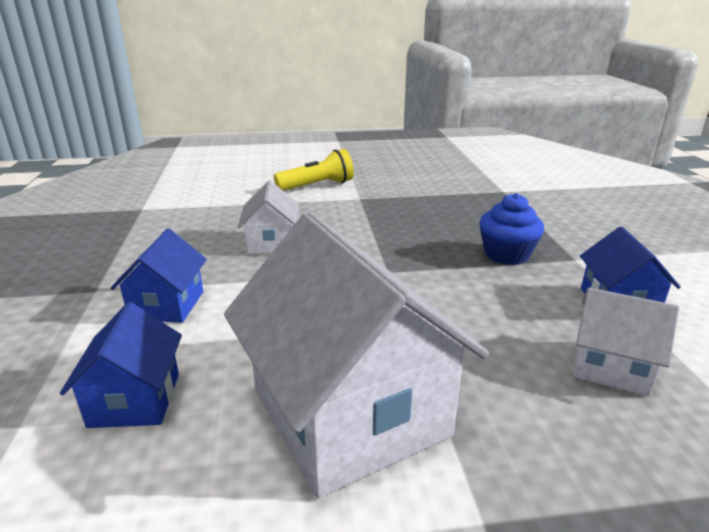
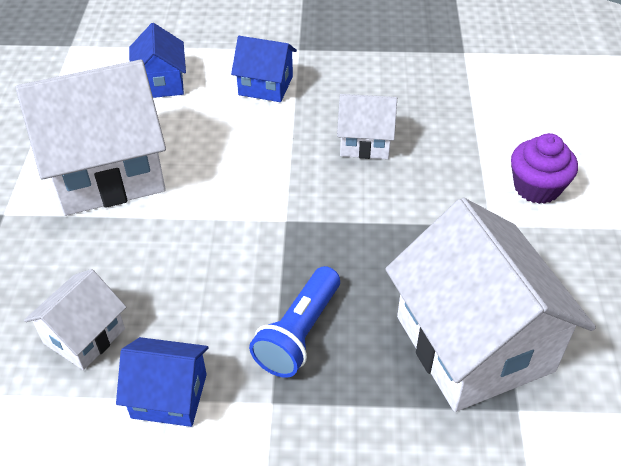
camera: 100 degrees right, 20 degrees up
(135, 399) = (161, 83): blue house -> blue house turned 75 degrees clockwise
(317, 186) = (537, 187): yellow flashlight -> purple cupcake
(467, 201) = (474, 344): none -> white house
(506, 254) = (299, 333): blue cupcake -> blue flashlight

